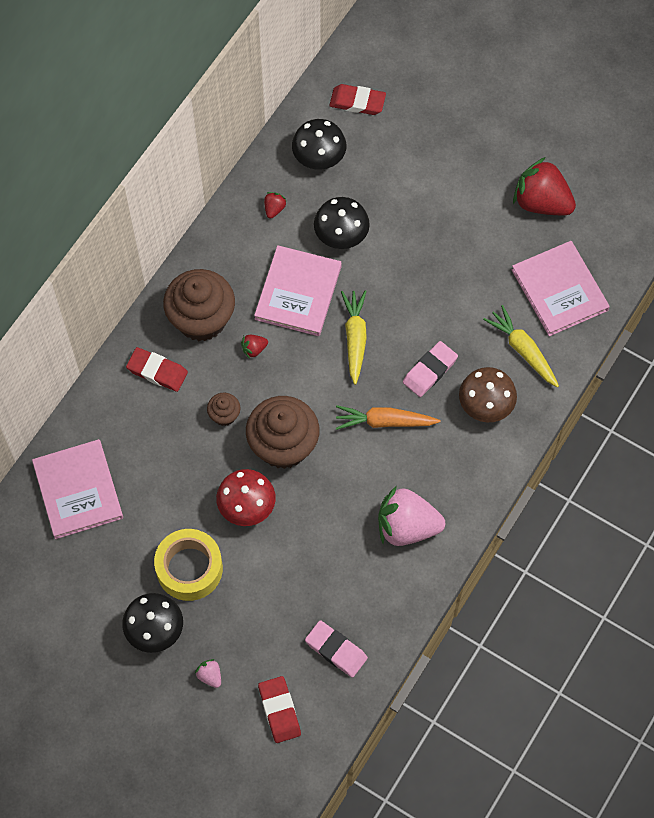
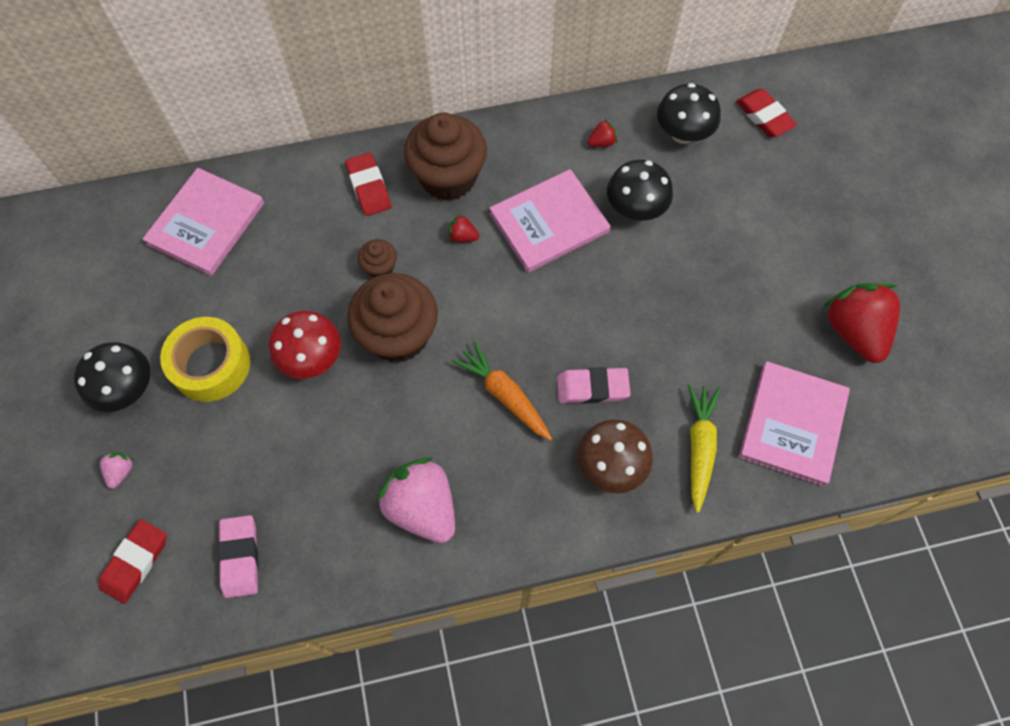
camera: 45 degrees right, 0 degrees up
(355, 338) = (556, 301): yellow carrot -> none

